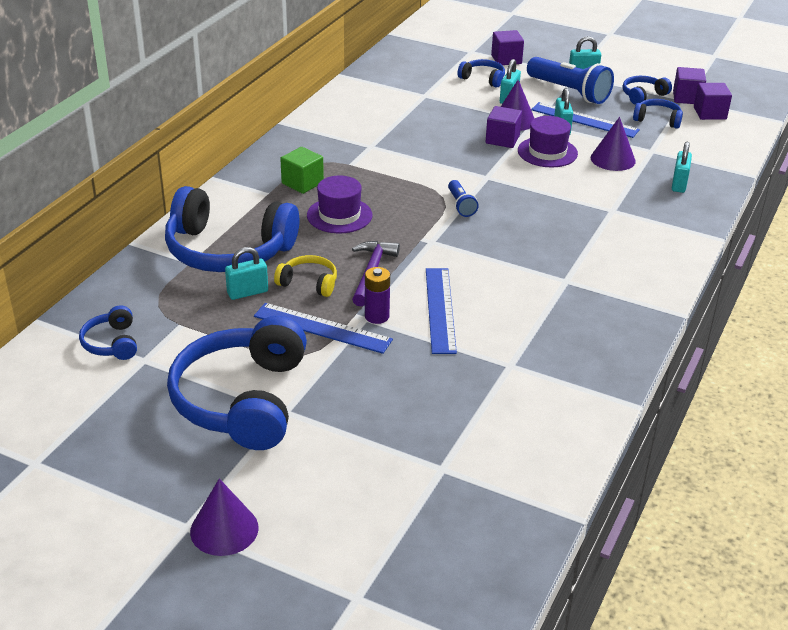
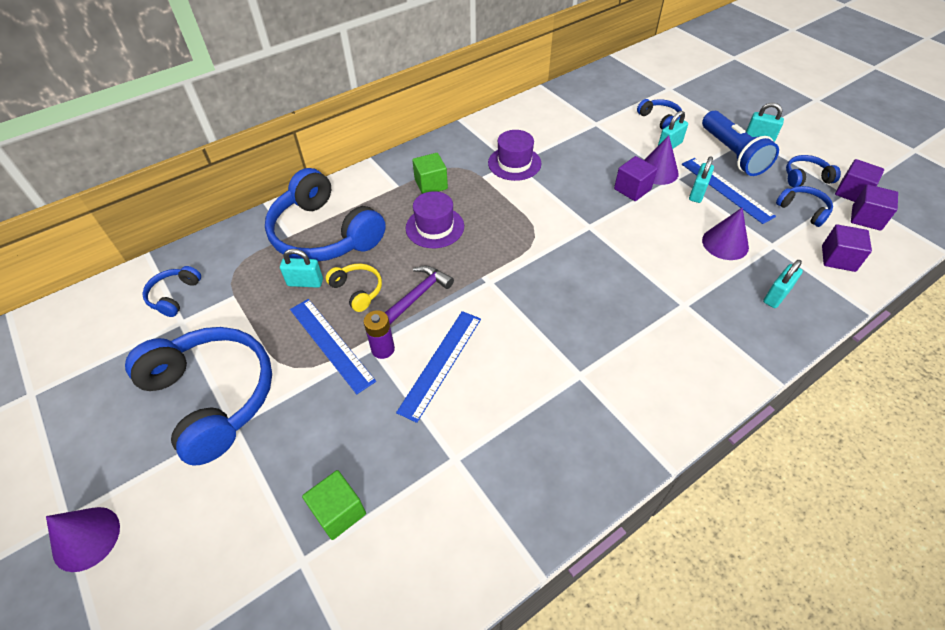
camera: 30 degrees right, 15 degrees up
(242, 400) = (213, 397): blue headphones -> blue headphones turned 105 degrees clockwise
(443, 429) = (339, 512): none -> green cube
(461, 205) = (543, 250): blue flashlight -> none
(506, 59) = (695, 104): purple cube -> purple cube (838, 258)
(547, 152) = (665, 216): purple hat -> purple hat (514, 163)

